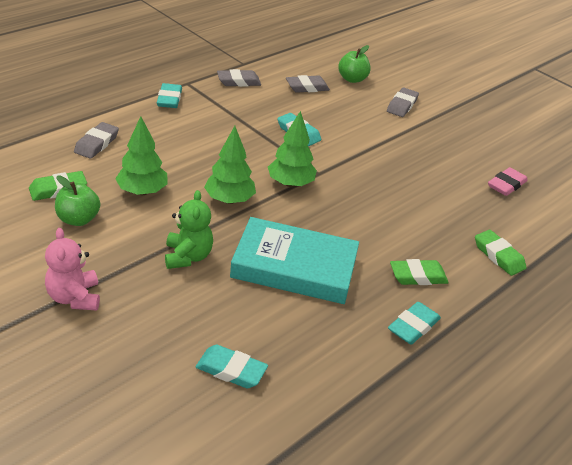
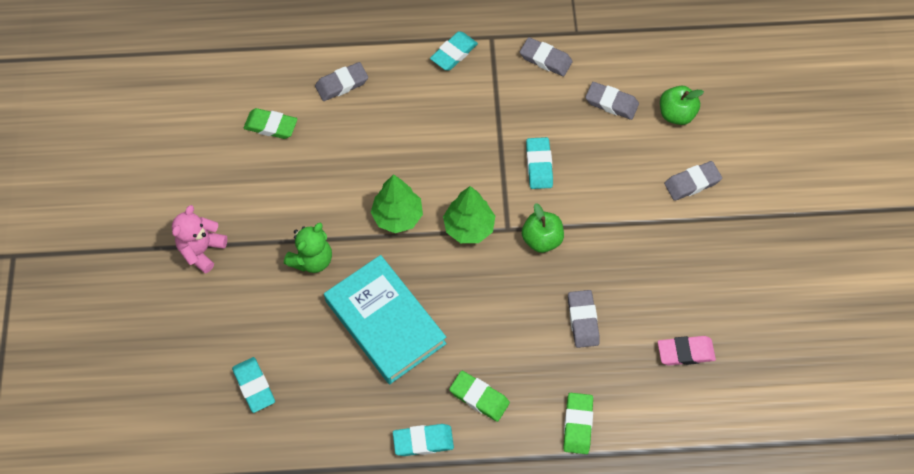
camera: 45 degrees right, 25 degrees up
(78, 219) = (262, 169): green apple -> green apple (541, 239)
(142, 191) = (334, 165): green tree -> none
(428, 198) = (583, 320): none -> grey eraser

